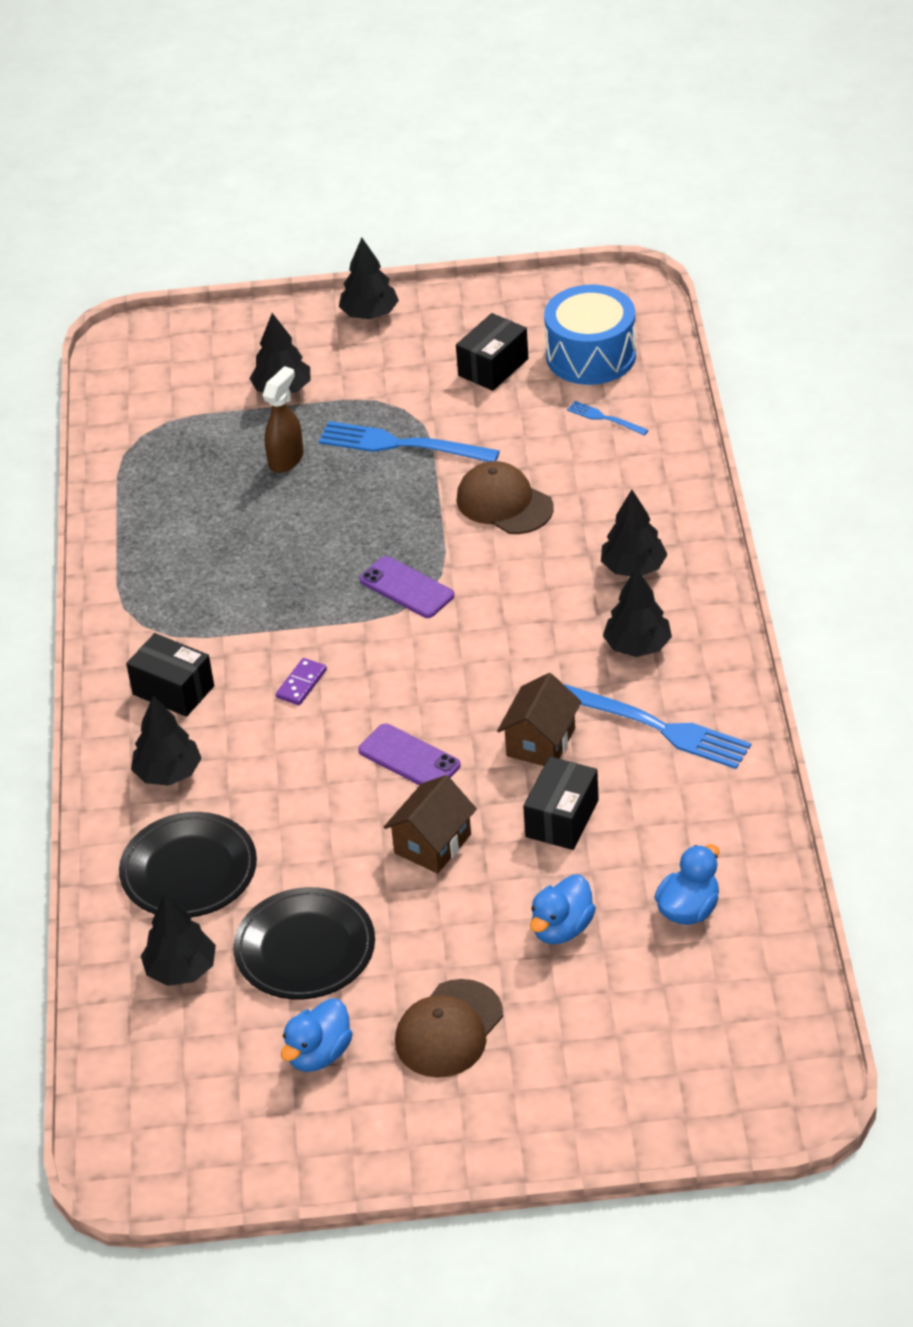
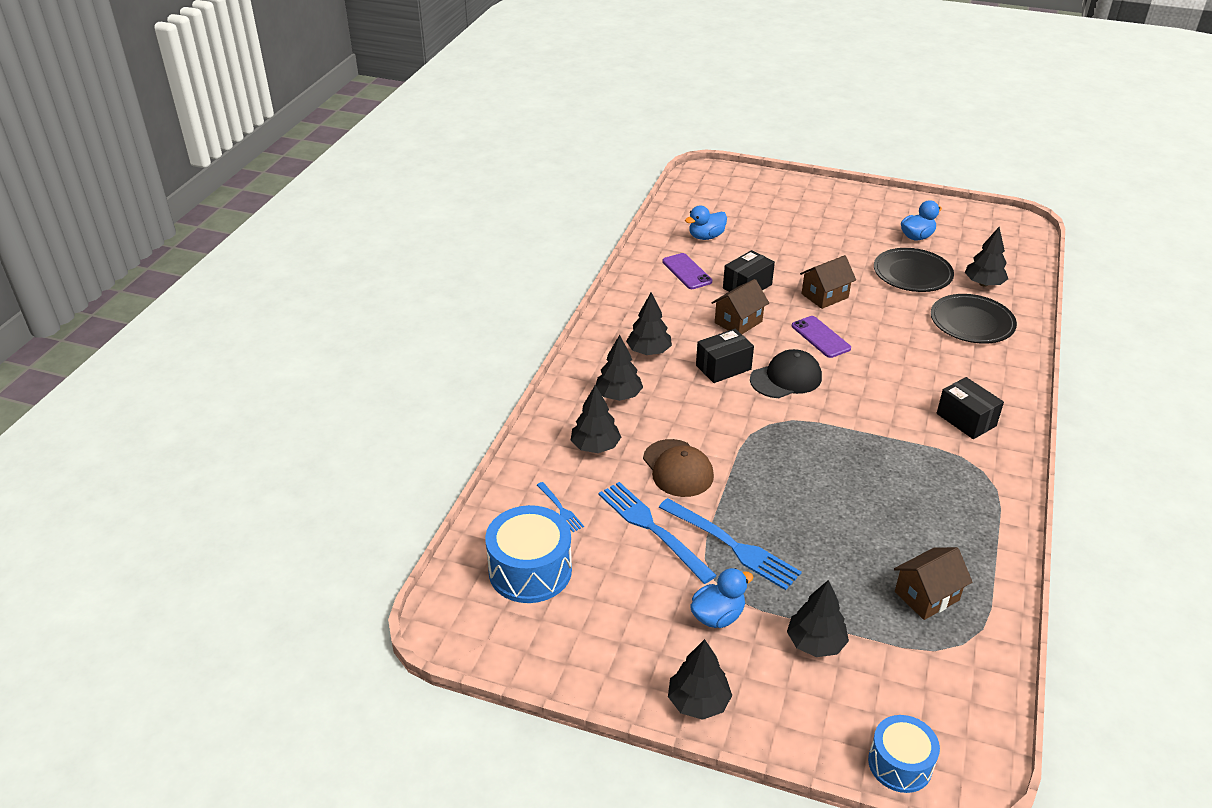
camera: 160 degrees left, 5 degrees down
(168, 773) = (977, 373): black tree -> black tree (595, 446)
(182, 330) = (900, 764): none -> blue drum
(184, 465) = (926, 596): none -> brown house
(286, 459) = (834, 568): brown spray bottle -> none
(301, 684) = (875, 396): purple domino -> none
(406, 588) = (778, 433): purple phone -> purple phone (687, 271)
(430, 670) = (786, 378): none -> black cap
(449, 1029) = (848, 229): brown cap -> none
(493, 367) = (617, 591): black box -> black box (723, 367)
(562, 928) = (773, 247): blue duck -> blue duck (717, 616)
(661, 728) = (665, 308): blue fork -> blue fork (651, 528)

